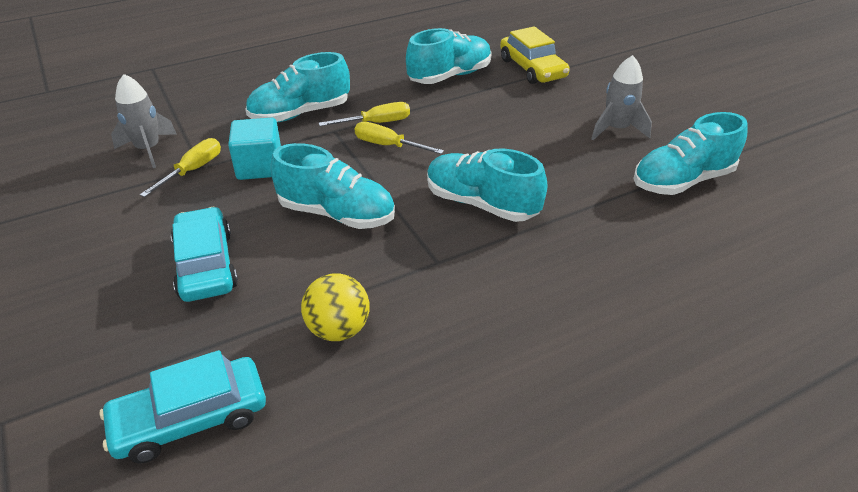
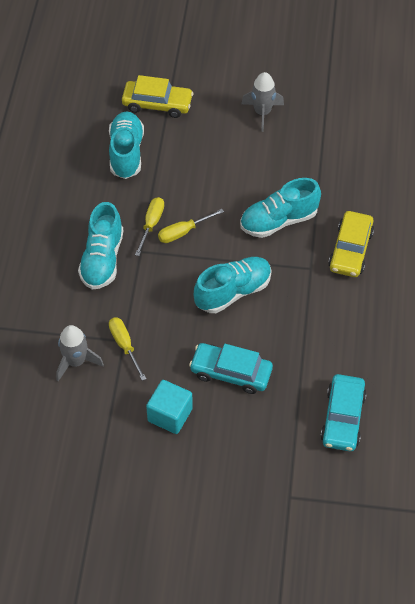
camera: 55 degrees left, 15 degrees up
(259, 167) = (150, 309): turquoise cube -> turquoise cube (170, 415)
(338, 329) = (327, 335): yellow ball -> none
(507, 286) = (350, 250): none -> yellow car
(682, 181) = (332, 121): turquoise shoe -> none

